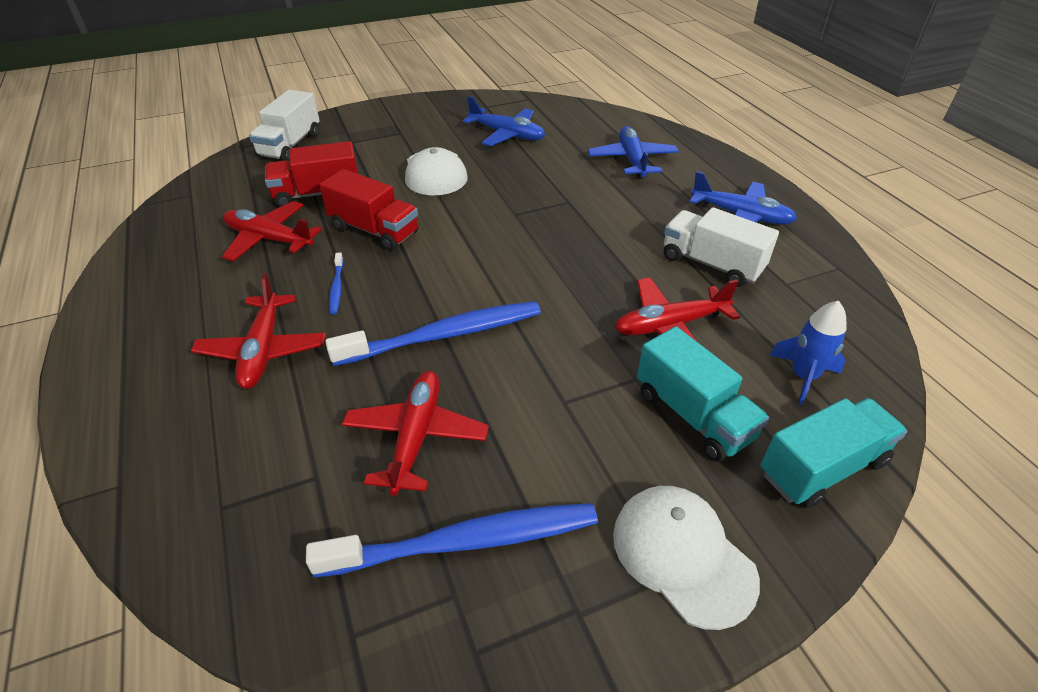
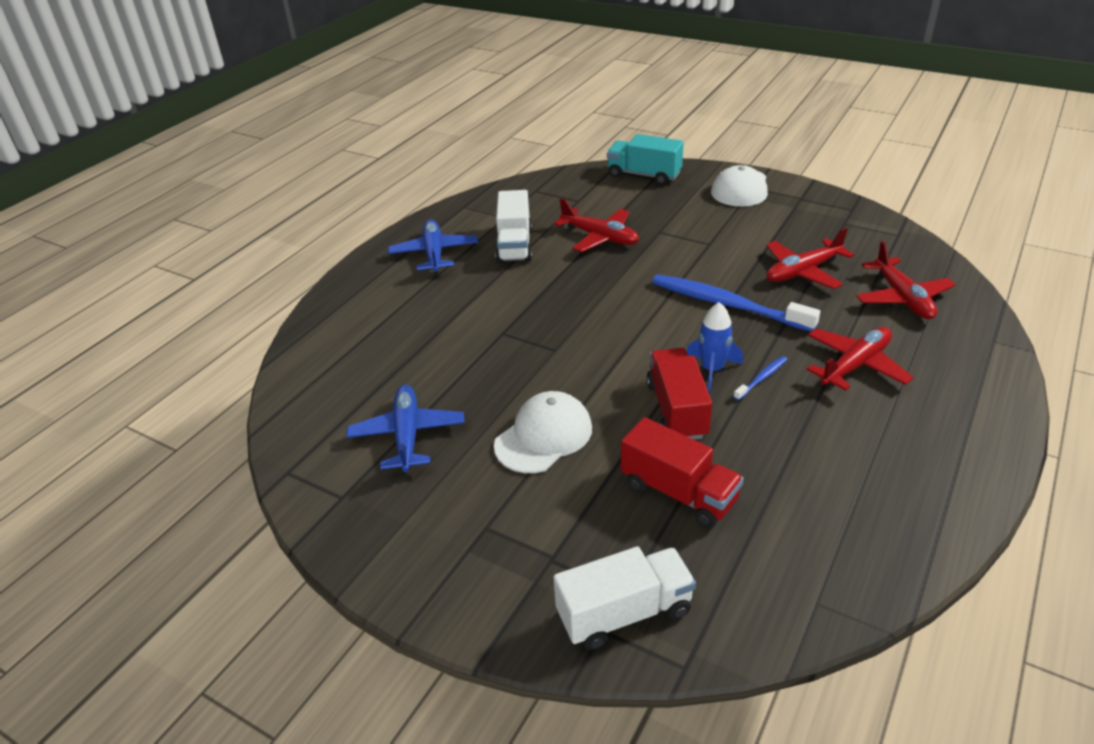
camera: 125 degrees left, 5 degrees down
(269, 239) = (776, 464): red plane -> red plane (902, 298)
(466, 541) = (821, 231): blue toothbrush -> none
(632, 160) = (389, 331): blue plane -> none
(693, 415) = (660, 209): turquoise truck -> none
(803, 376) = (587, 192): blue rocket -> blue rocket (712, 370)

